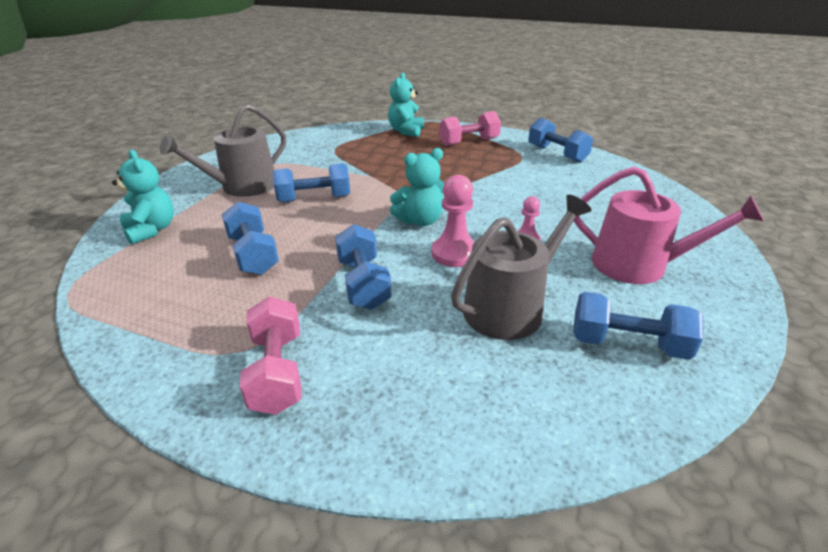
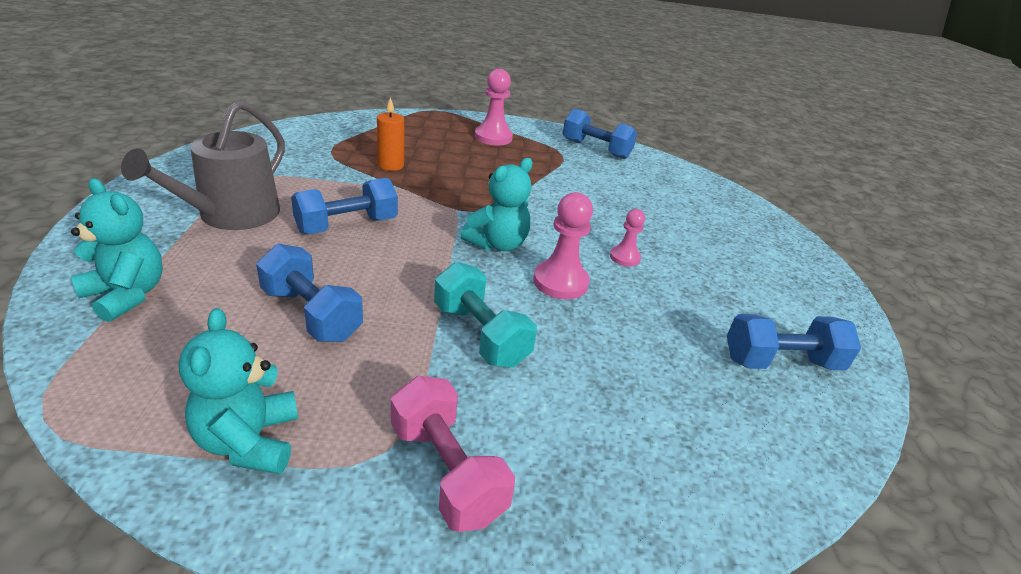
camera: 25 degrees left, 0 degrees up
(363, 283) = (480, 335): blue dumbbell -> turquoise dumbbell
(373, 159) = (390, 165): none -> orange candle
(406, 131) = (409, 125): turquoise teddy bear -> turquoise teddy bear (249, 441)
(469, 142) = (493, 137): pink dumbbell -> pink pawn
(510, 307) = (655, 340): grey watering can -> none
(638, 265) = (743, 274): pink watering can -> none

